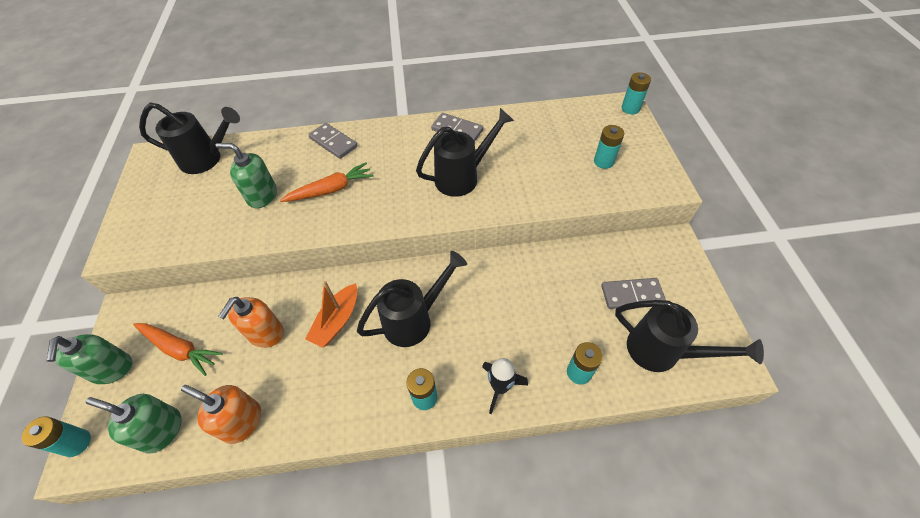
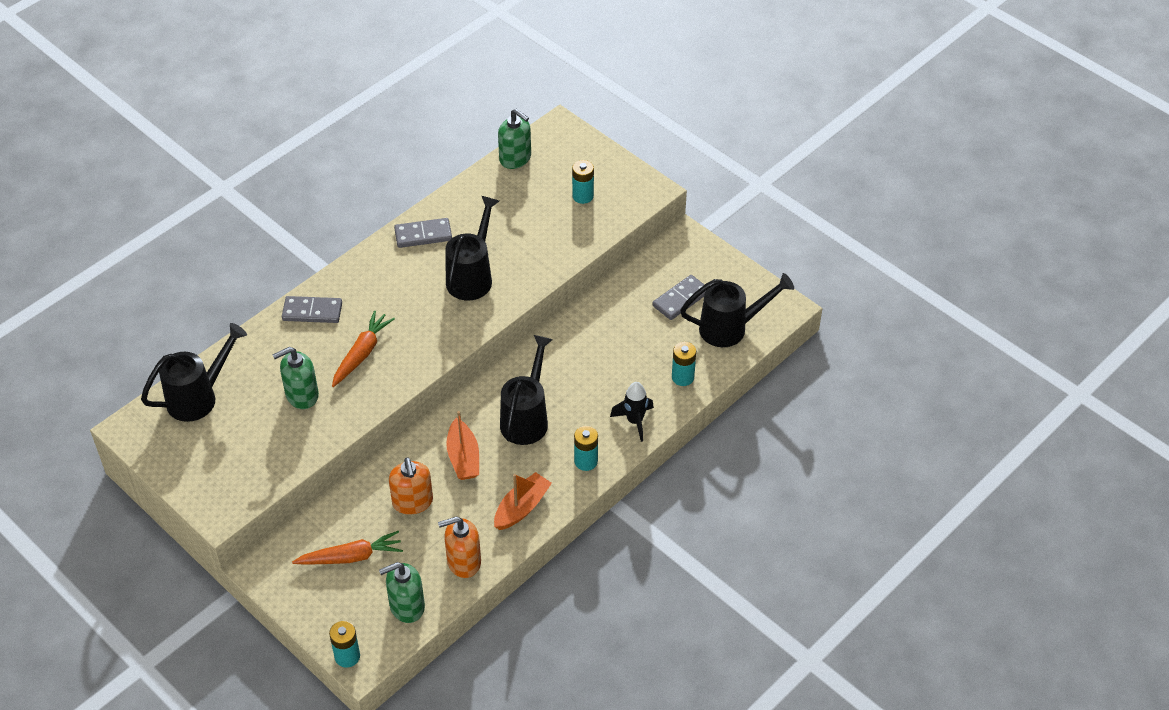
camera: 40 degrees left, 5 degrees down
(112, 369) = (309, 604): green soap dispenser -> green soap dispenser (515, 158)
(333, 404) = (522, 508): none -> orange boat
(630, 108) = (567, 129): turquoise battery -> none

